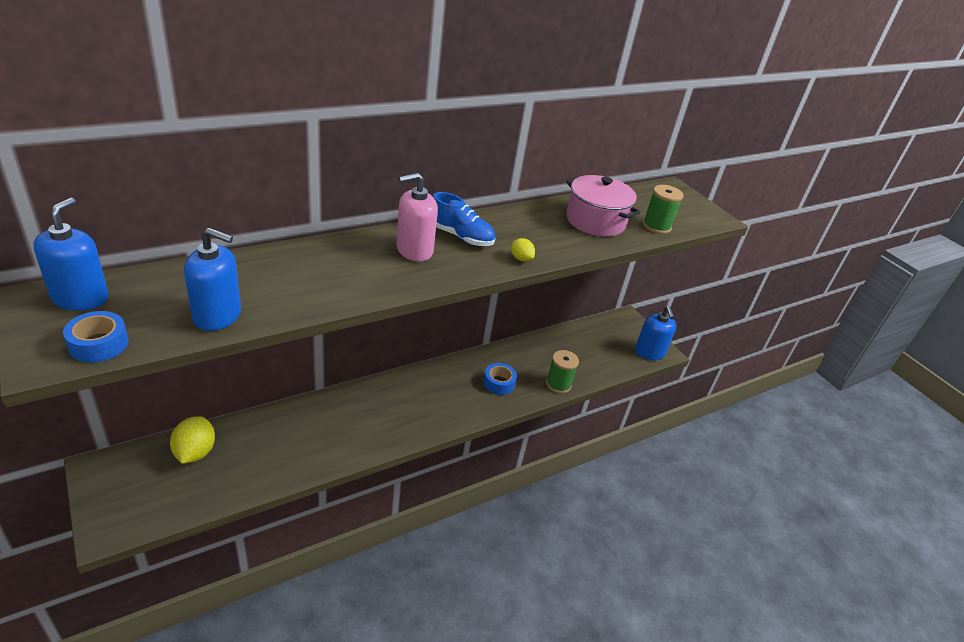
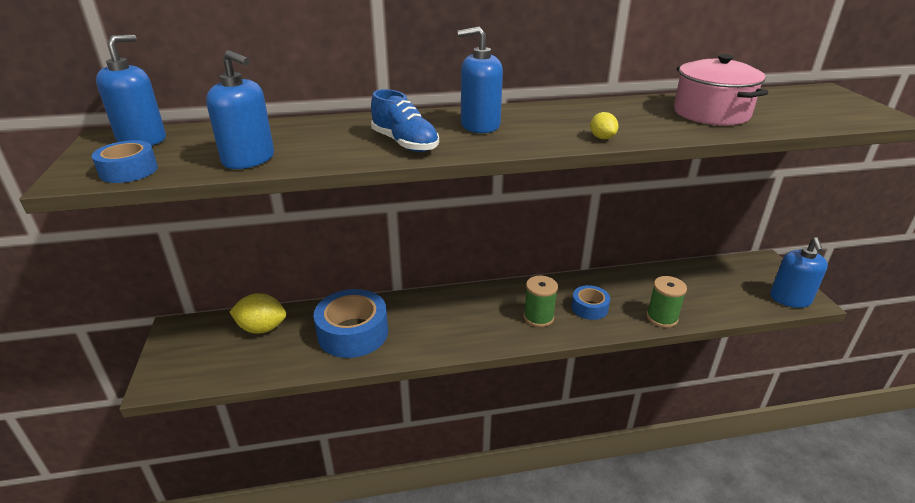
camera: 25 degrees right, 5 degrees down
(195, 452) = (262, 328): yellow lemon -> yellow lemon turned 75 degrees clockwise
(292, 442) = (353, 333): none -> blue tape
(414, 250) = (480, 125): pink soap dispenser -> blue soap dispenser
(460, 236) = (538, 118): blue shoe -> blue shoe (405, 143)
(656, 226) = (795, 120): green spool -> green spool (538, 317)

